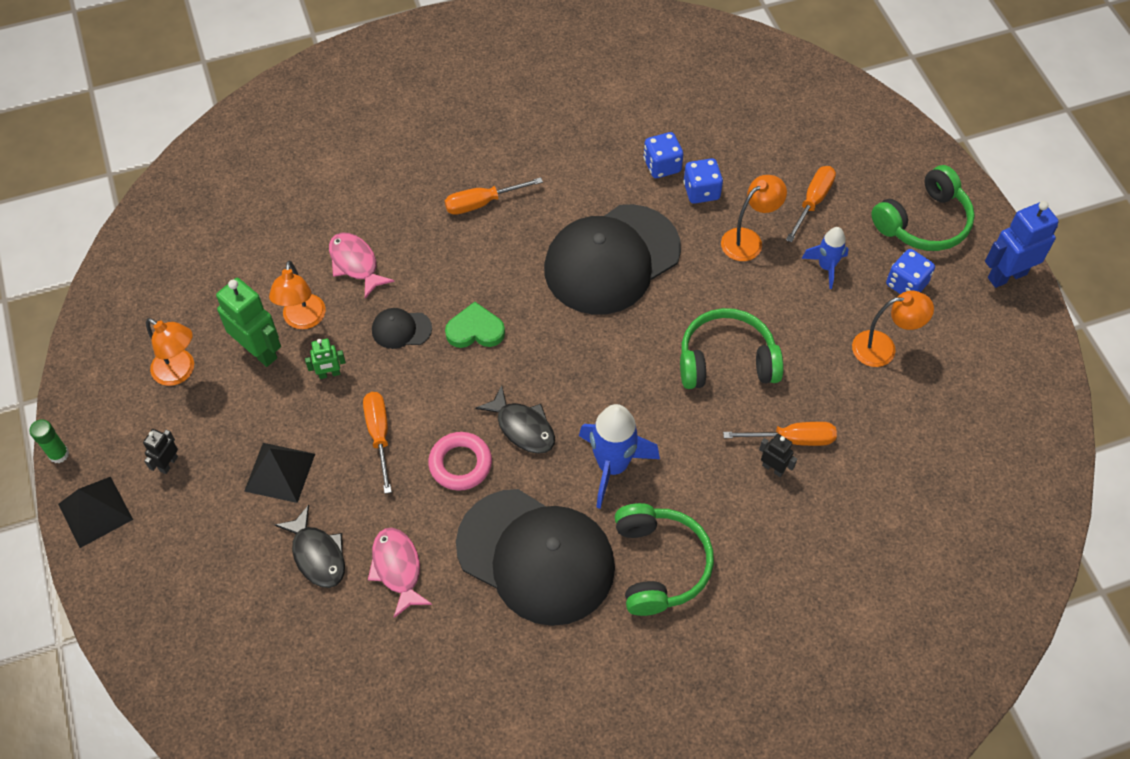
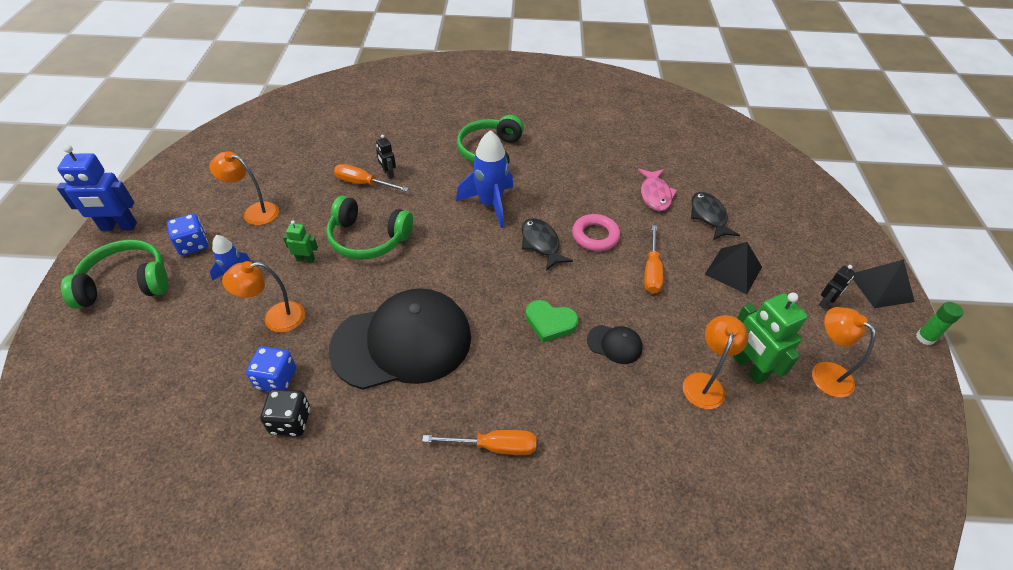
camera: 160 degrees left, 10 degrees down
(329, 374) = (685, 327): green robot -> green robot (305, 259)
(355, 264) = (645, 423): pink fish -> none
(536, 556) = (563, 176): black cap -> none
(662, 166) = (290, 421): blue dice -> black dice
(812, 202) = (192, 332): orange screwdriver -> none

